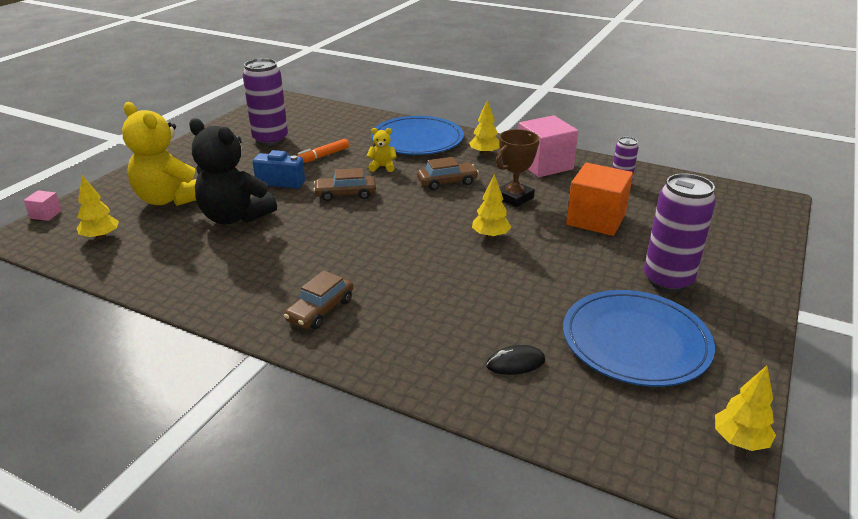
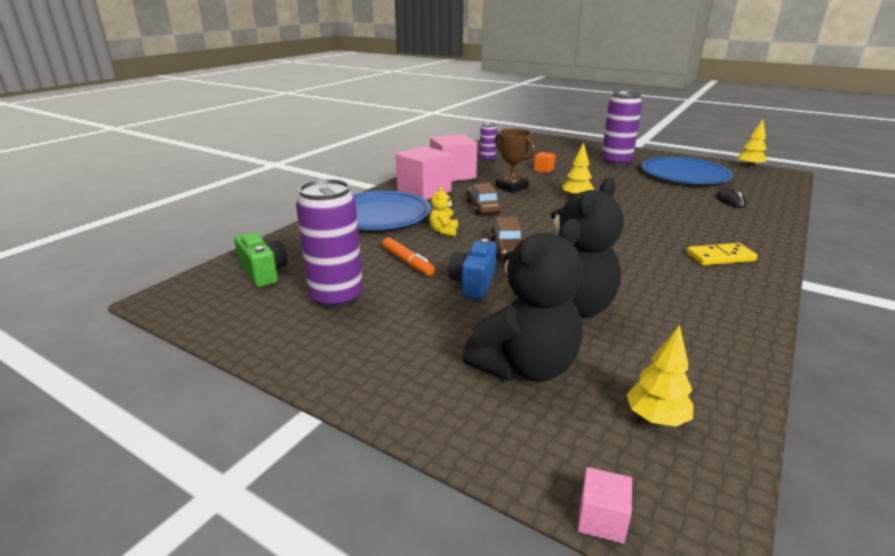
camera: 85 degrees left, 5 degrees down
(170, 199) = (525, 367): yellow teddy bear -> black teddy bear
(309, 116) = (263, 273): none -> green camera
(320, 310) = (720, 257): brown car -> yellow domino
(484, 153) = (424, 191): yellow tree -> pink cube
(596, 219) = (543, 170): orange cube -> orange cube, size x0.45

